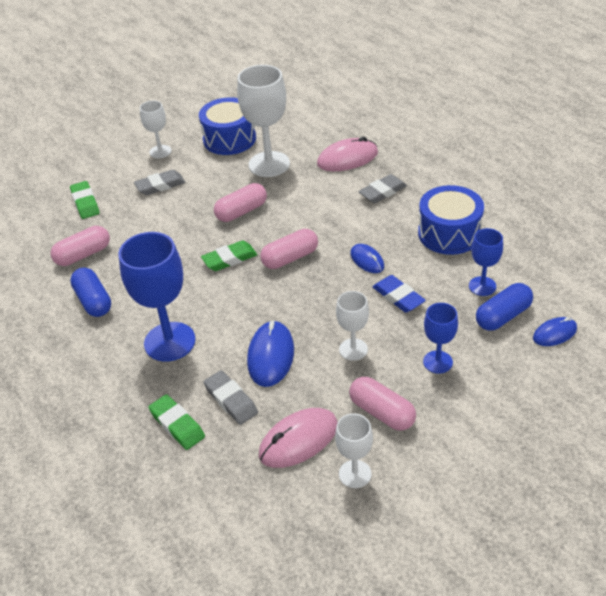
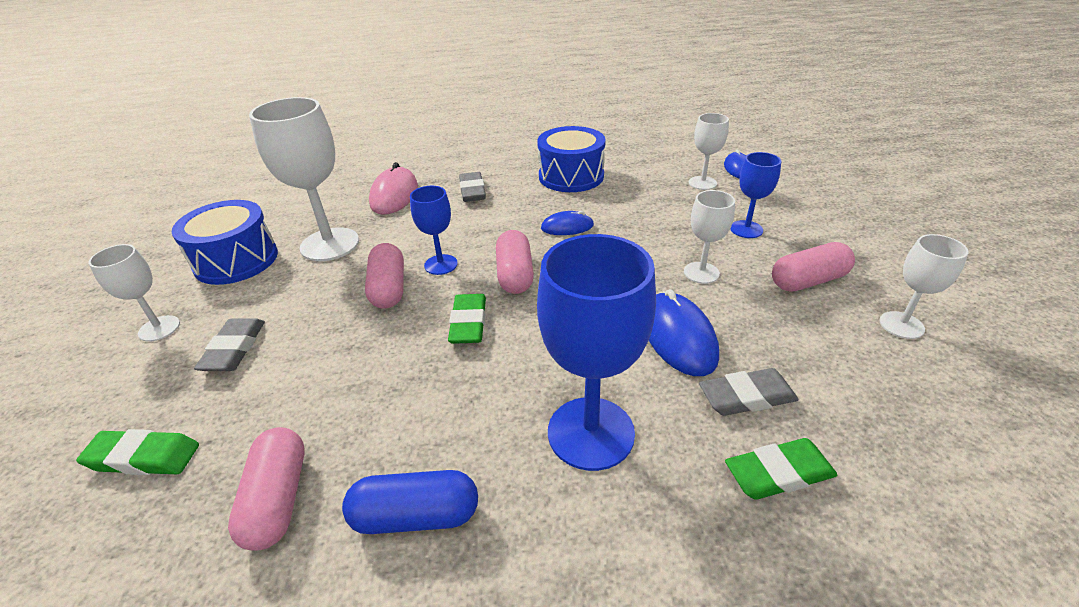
camera: 65 degrees left, 5 degrees down
(271, 356) = (678, 337): blue mouse -> blue mouse turned 45 degrees clockwise
(298, 440) = (838, 354): pink mouse -> none
(398, 297) = (638, 225): blue eraser -> none
(482, 286) = (656, 181): blue goblet -> blue goblet (441, 264)
(503, 316) = (702, 183): blue capsule -> white goblet

